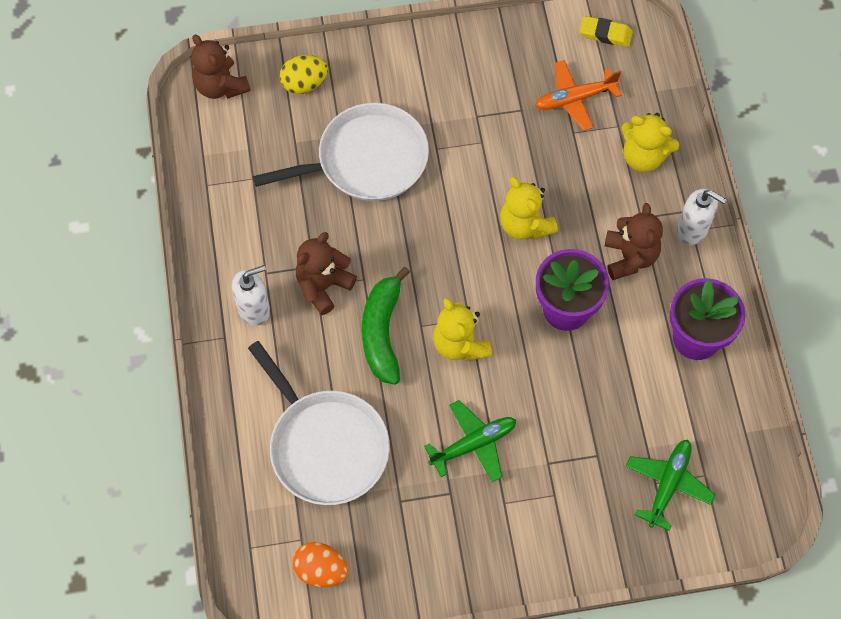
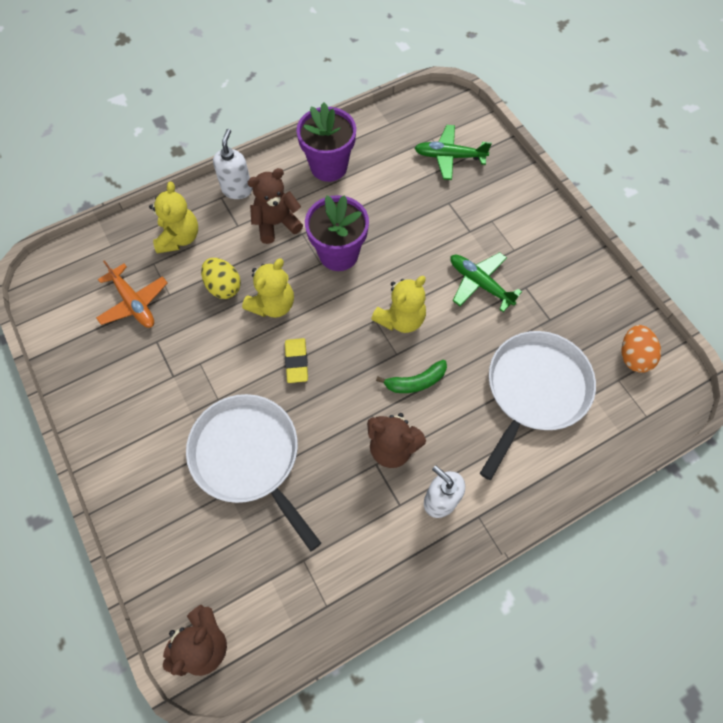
camera: 110 degrees left, 0 degrees up
(304, 84) = (177, 551): yellow egg -> yellow egg (223, 286)
(382, 332) = (415, 382): green banana -> green banana, size x0.64
(605, 34) = (57, 297): yellow eraser -> yellow eraser (296, 362)

